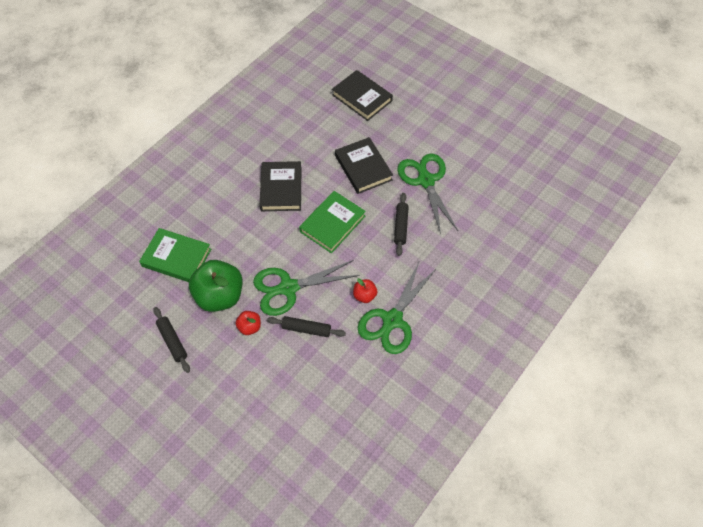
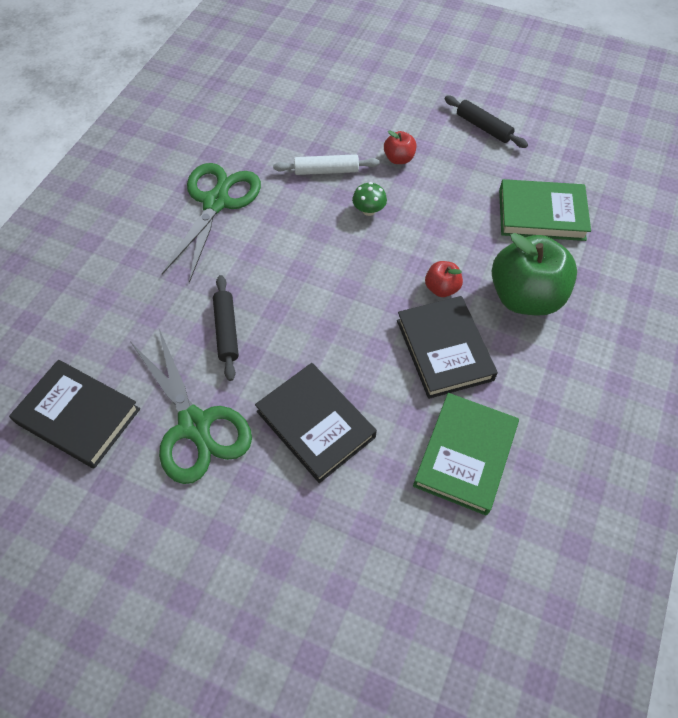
camera: 165 degrees right, 0 degrees up
(220, 296) = (455, 183): green apple -> green apple (524, 297)
(288, 288) = (368, 210): green scissors -> green mushroom
(306, 329) = (326, 171): black rolling pin -> white rolling pin
(332, 224) = (337, 310): green book -> green book (465, 455)
(362, 98) = (366, 602): black book -> black book (78, 416)
(364, 295) = (261, 223): red apple -> red apple (441, 288)

